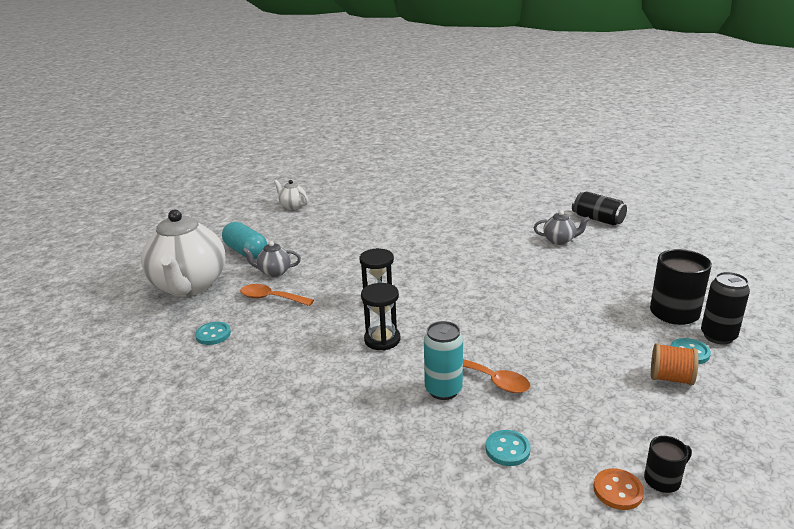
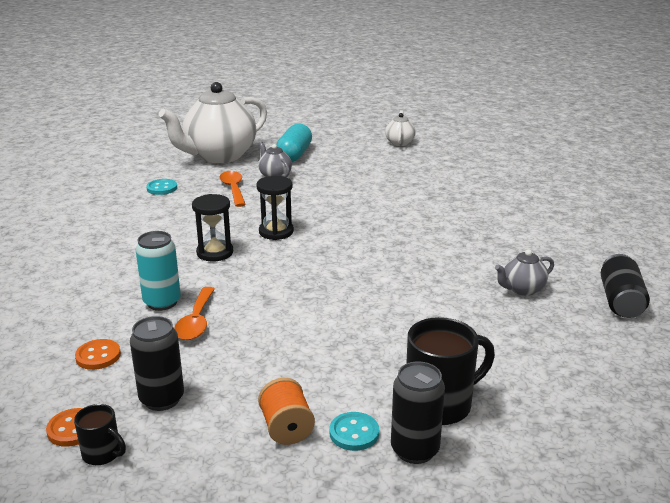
camera: 55 degrees right, 0 degrees up
(507, 449) = (98, 356): turquoise button -> orange button
(559, 240) = (522, 289): grey teapot -> grey teapot turned 90 degrees clockwise
(600, 428) = (162, 399): none -> black can

